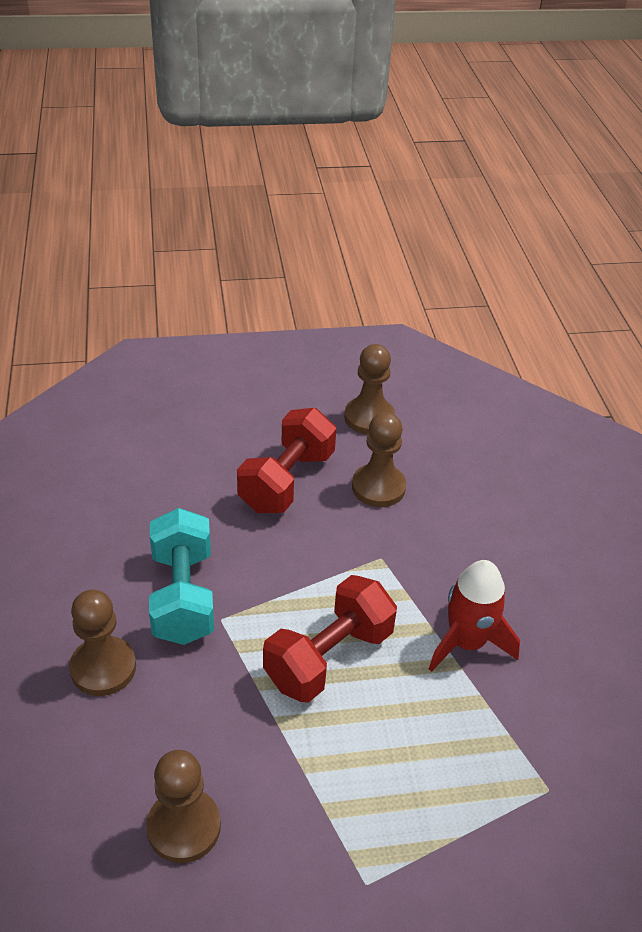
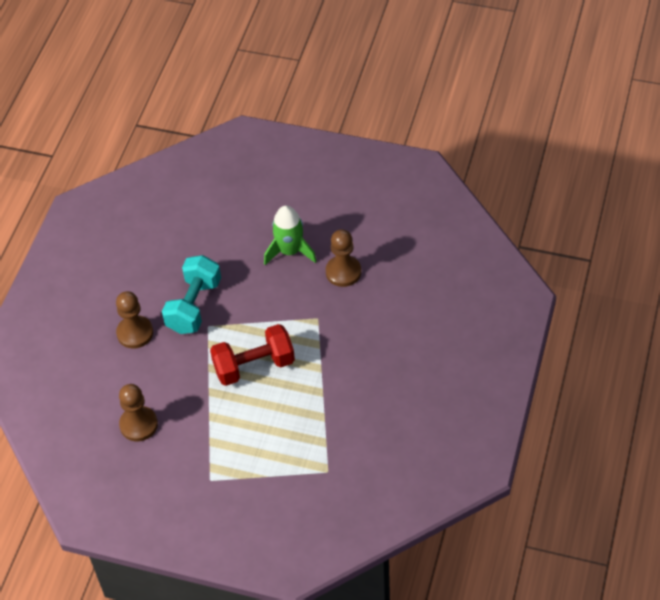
camera: 30 degrees right, 10 degrees up
(286, 481) = (289, 251): red dumbbell -> green rocket
(369, 417) = (367, 221): brown pawn -> none
(466, 642) = (335, 383): red rocket -> none

